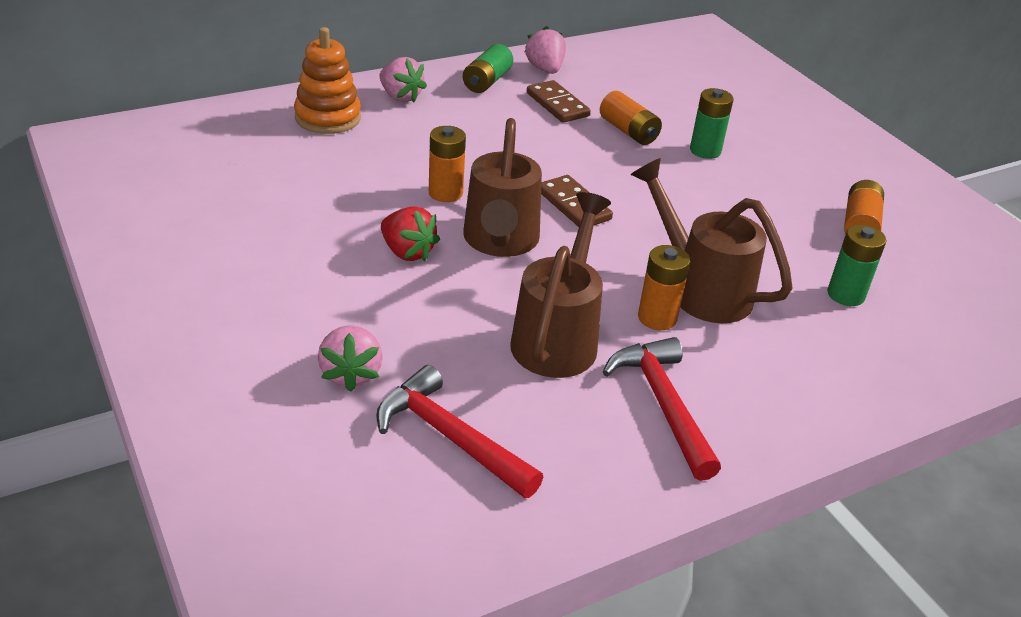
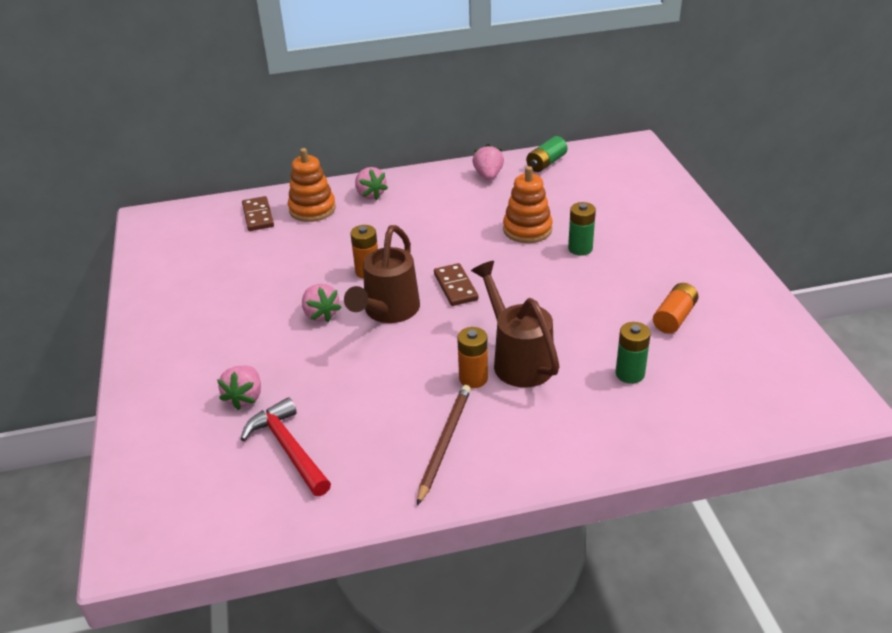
camera: 20 degrees right, 0 degrees up
(407, 252) = (321, 314): red strawberry -> pink strawberry
(487, 81) = (439, 184): green battery -> green battery (546, 163)
(557, 105) = (483, 205): brown domino -> brown domino (258, 216)
(558, 336) = (395, 385): brown watering can -> none
(628, 131) = (527, 229): orange battery -> orange stacking toy
(663, 404) = (444, 443): red hammer -> brown pencil

